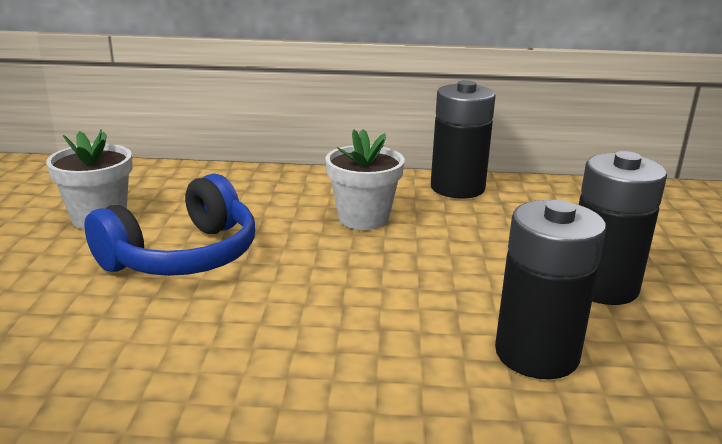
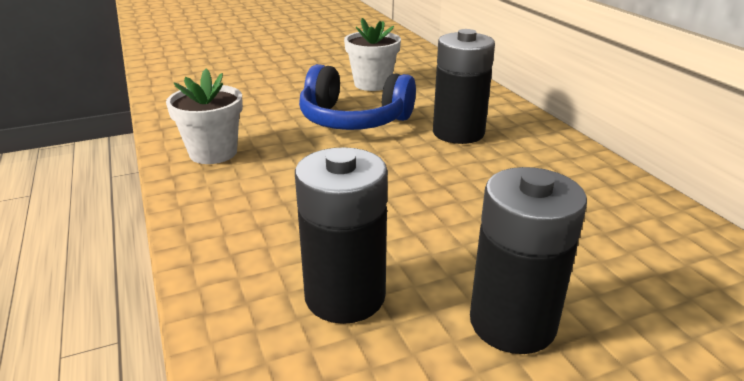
camera: 65 degrees right, 5 degrees up
(363, 218) = (488, 163): white flower pot -> white flower pot (213, 153)
(457, 188) = (621, 192): black battery -> black battery (458, 133)

